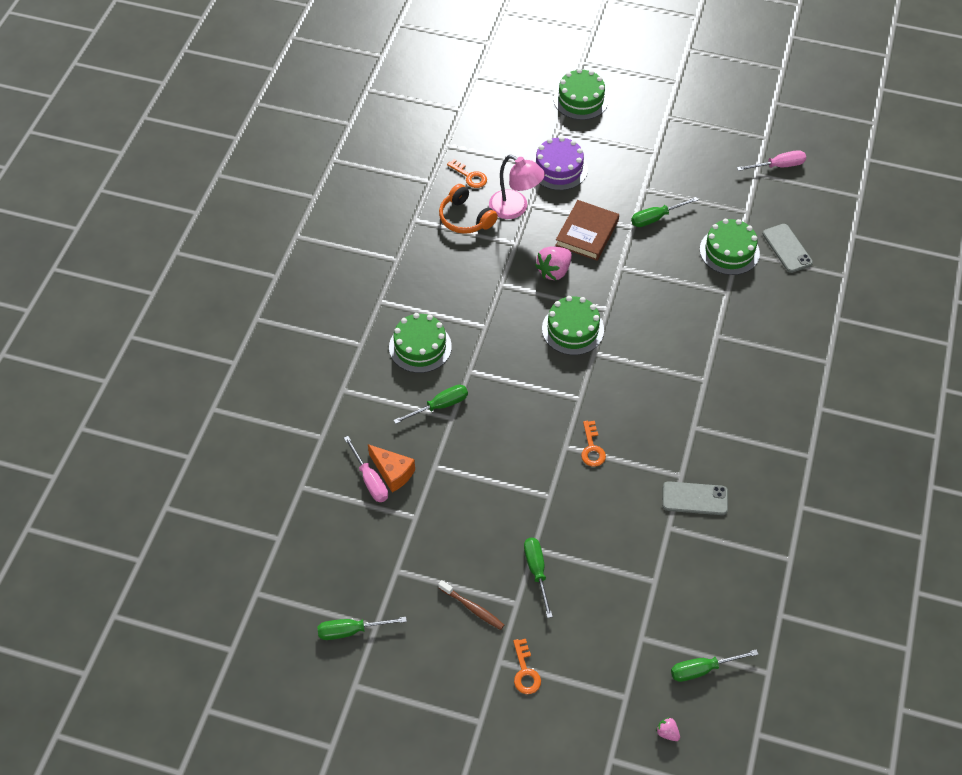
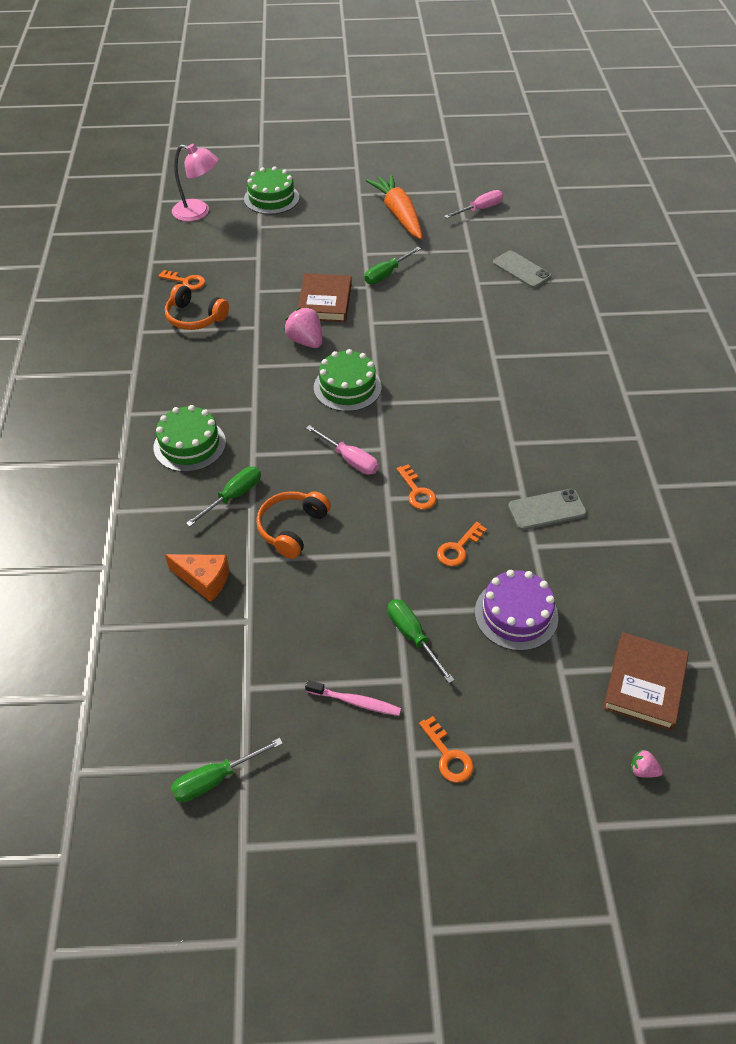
camera: 20 degrees left, 5 degrees down
(370, 480) = (179, 596): pink screwdriver -> pink screwdriver (350, 459)
(472, 608) = (355, 701): brown toothbrush -> pink toothbrush
(477, 449) = (292, 528): none -> orange headphones
(515, 208) = (243, 298): pink lamp -> pink lamp (198, 212)
(554, 271) = (305, 341): pink strawberry -> pink strawberry turned 120 degrees clockwise
(559, 168) = (273, 255): purple cake -> purple cake (516, 614)
(605, 509) = (458, 548): none -> orange key
(695, 151) = (399, 215): none -> orange carrot
(702, 669) = (644, 684): green screwdriver -> brown book
(729, 251) = (469, 284): green cake -> none

